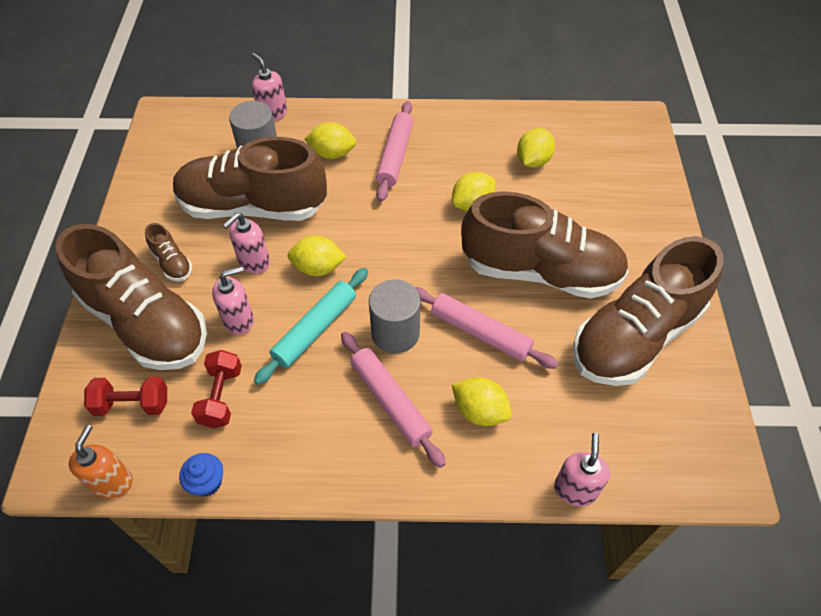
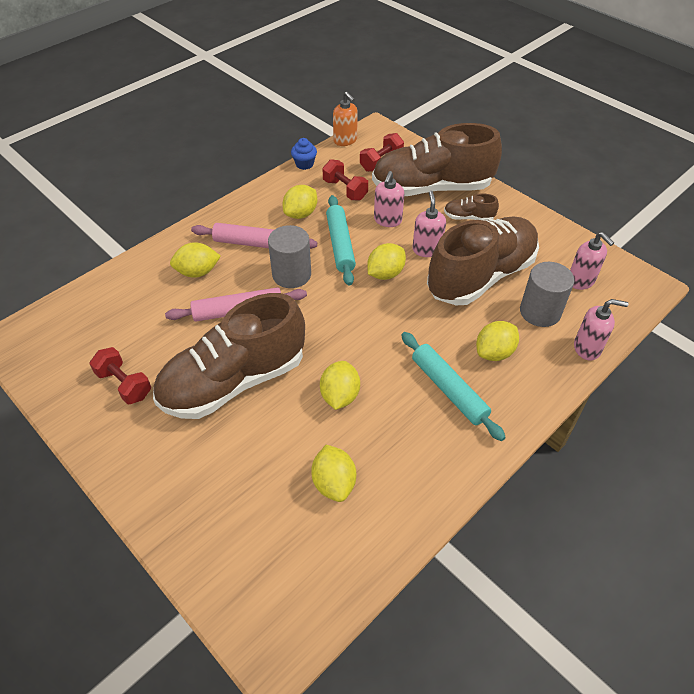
camera: 135 degrees right, 5 degrees down
(303, 402) = (301, 214): none -> yellow lemon
(395, 156) = (449, 389): pink rolling pin -> turquoise rolling pin
(575, 489) = (109, 274): pink soap dispenser -> pink soap dispenser (581, 281)
(635, 336) = (124, 384): brown shoe -> red dumbbell

